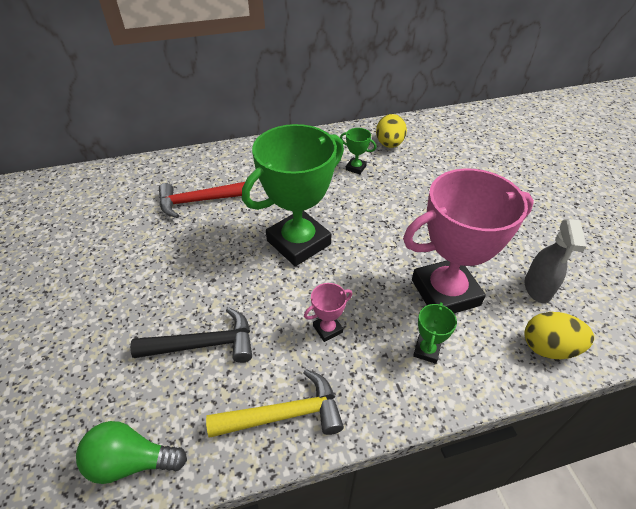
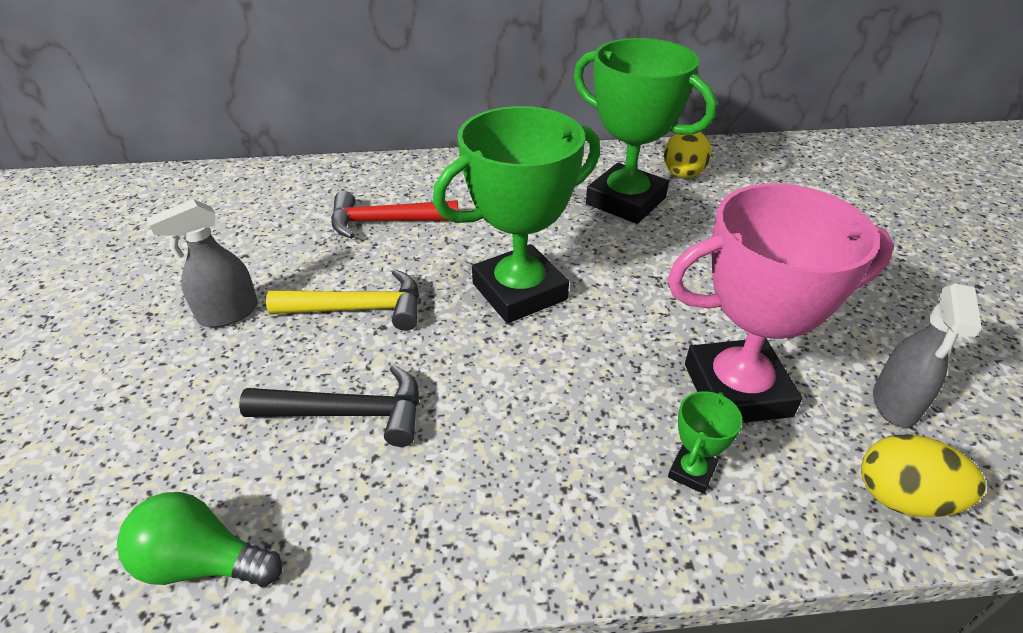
camera: 10 degrees right, 5 degrees down
(103, 284) = (228, 314): none -> grey spray bottle
(285, 414) = (446, 532): yellow hammer -> yellow hammer (359, 309)
(327, 329) = (538, 417): pink trophy -> none
(356, 168) = (625, 201): green trophy -> green trophy, size x2.47

